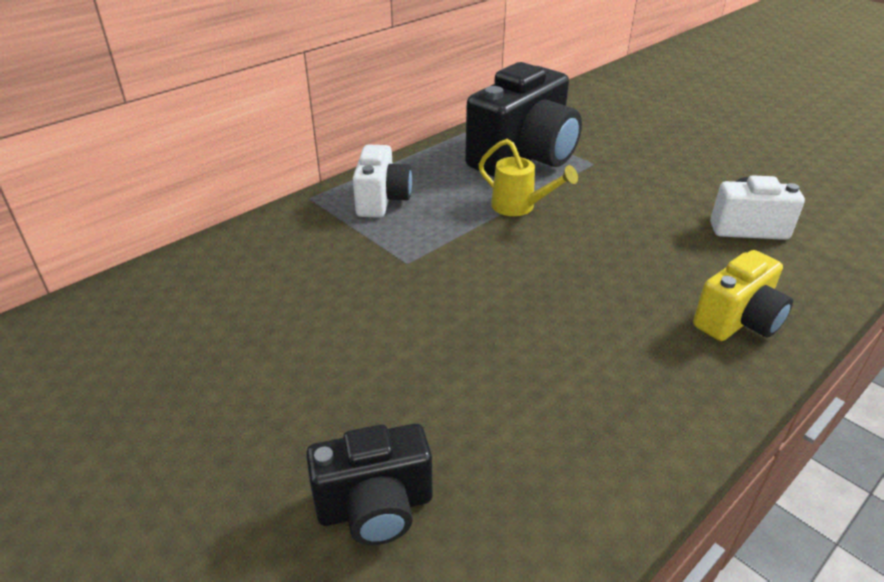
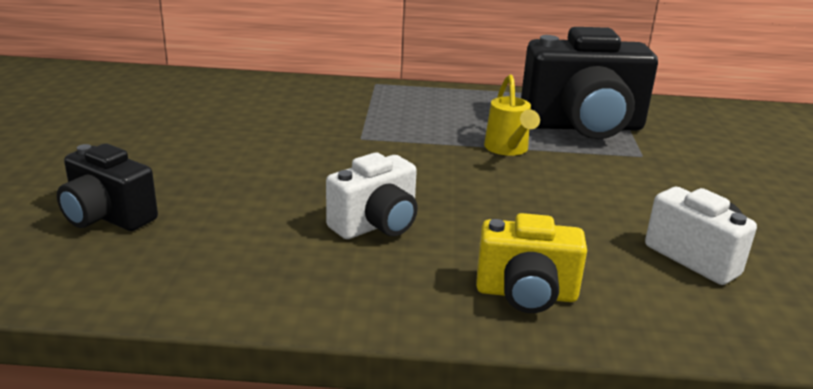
camera: 45 degrees right, 10 degrees down
(382, 200) = (417, 103): white camera -> white camera (376, 225)

